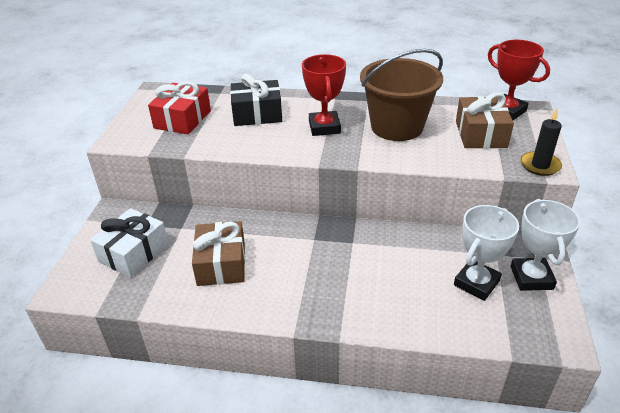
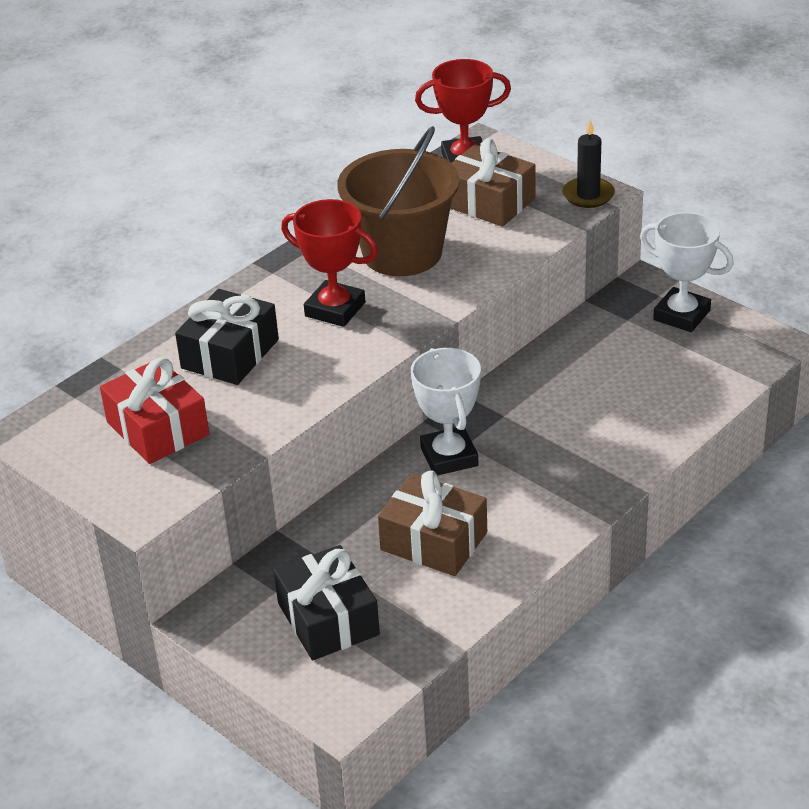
camera: 55 degrees left, 0 degrees up
(134, 252) = (328, 619): white gift -> black gift
(476, 283) = (654, 355): white trophy -> white trophy (449, 457)

